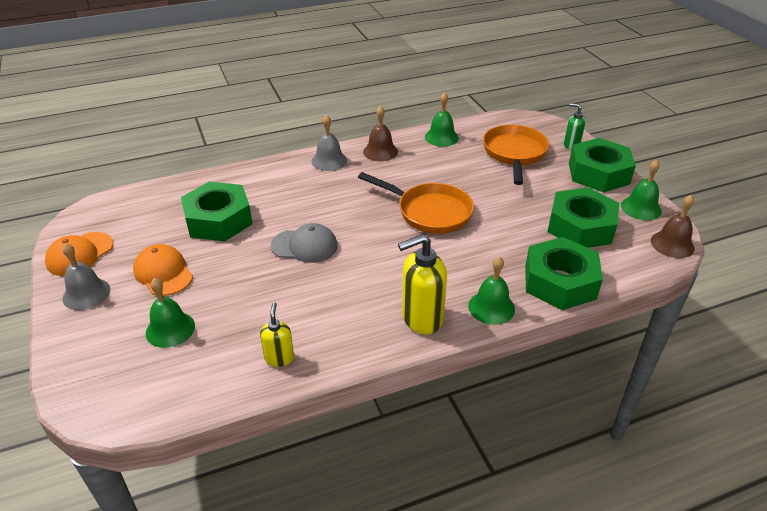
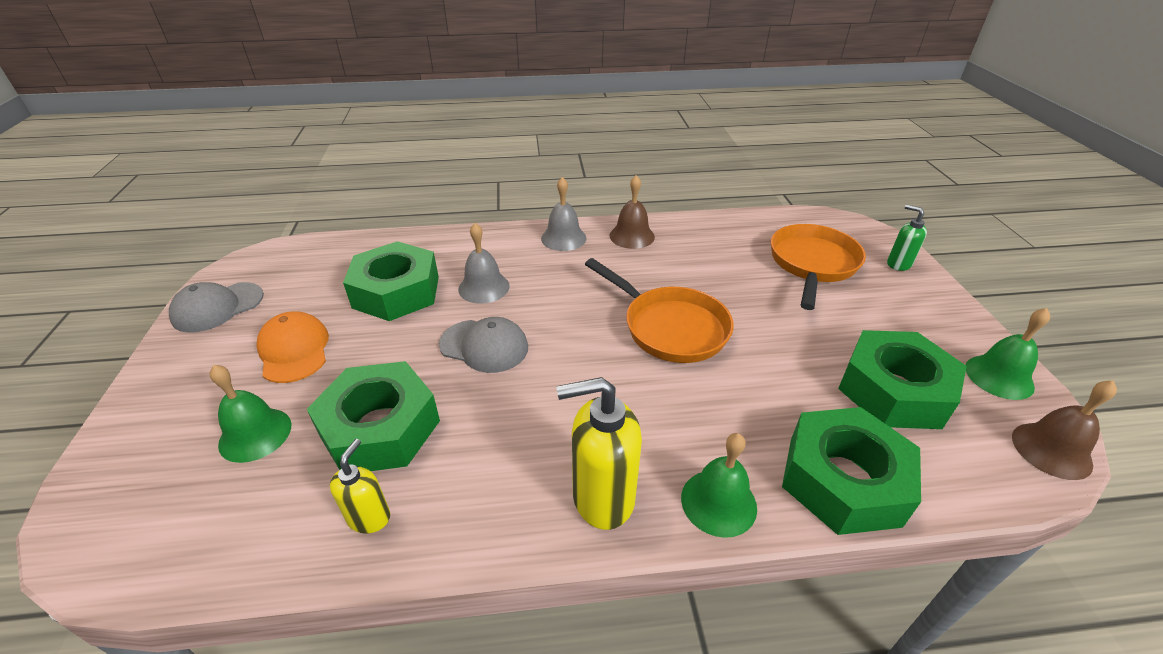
camera: 15 degrees right, 0 degrees up
(80, 254) = (218, 307): orange cap -> grey cap
(86, 293) = (191, 361): grey bell -> grey bell (484, 287)
(441, 137) = (717, 229): green bell -> none
(598, 173) = (934, 311): green nut -> green nut (380, 428)

